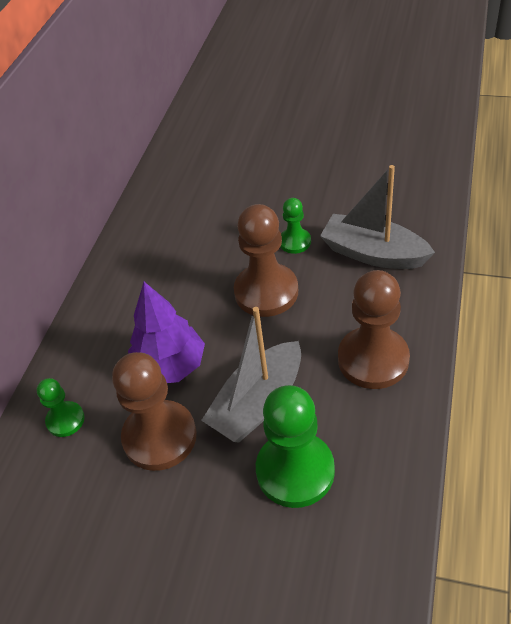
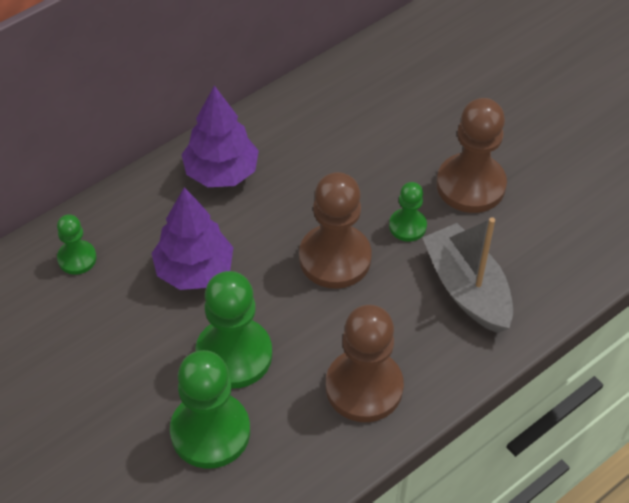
camera: 30 degrees right, 5 degrees up
(128, 290) = (221, 172): none -> purple tree
(160, 437) = (134, 326): brown pawn -> brown pawn (470, 185)
(258, 403) = (234, 355): grey boat -> green pawn

